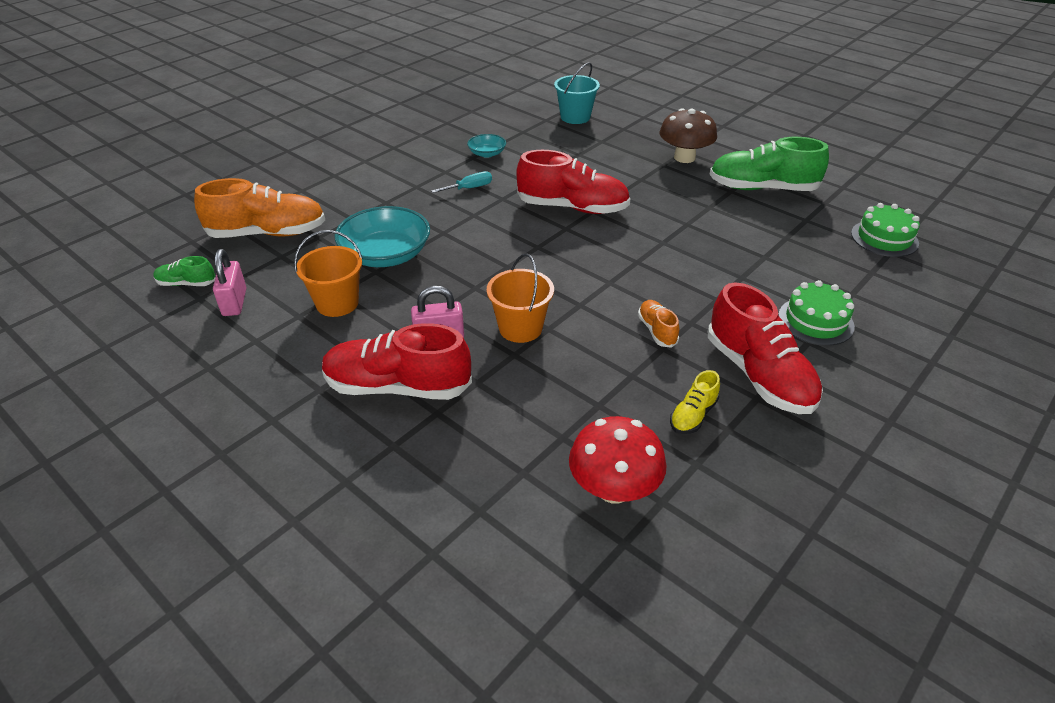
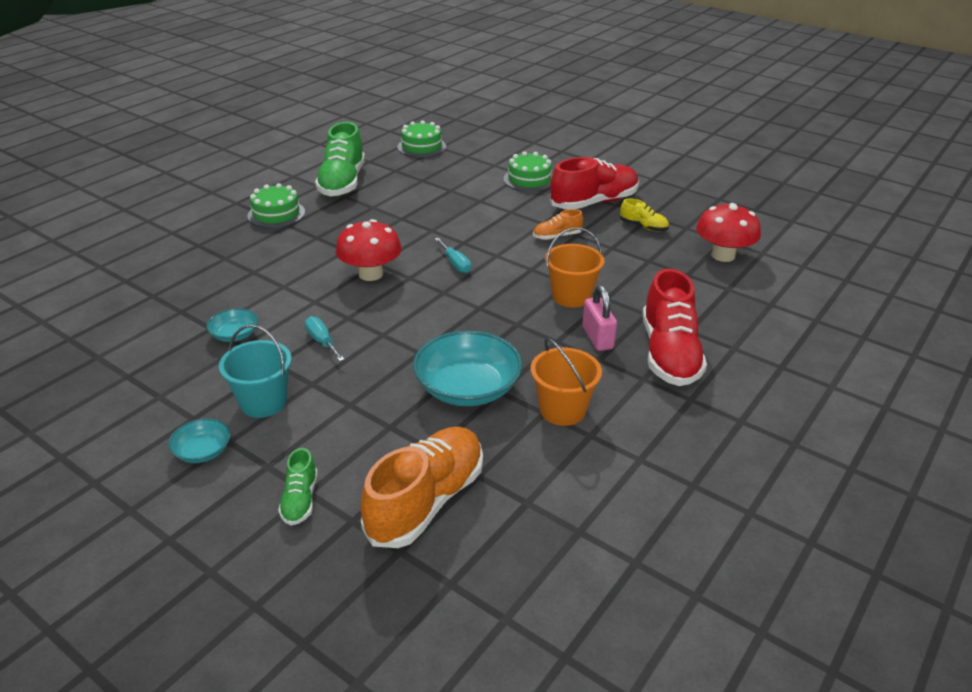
camera: 95 degrees left, 5 degrees down
(187, 283) = (552, 554): green shoe -> green shoe (300, 500)
(234, 302) = (580, 494): pink padlock -> none
(268, 233) = (426, 501): orange shoe -> orange shoe turned 45 degrees clockwise
(358, 153) = (203, 451): none -> turquoise bowl
(573, 208) = (370, 274): red shoe -> red mushroom
(575, 117) = (154, 275): turquoise bucket -> turquoise bucket (263, 402)
(591, 255) = (455, 264): none -> turquoise screwdriver
(684, 157) = (276, 214): brown mushroom -> green cake

